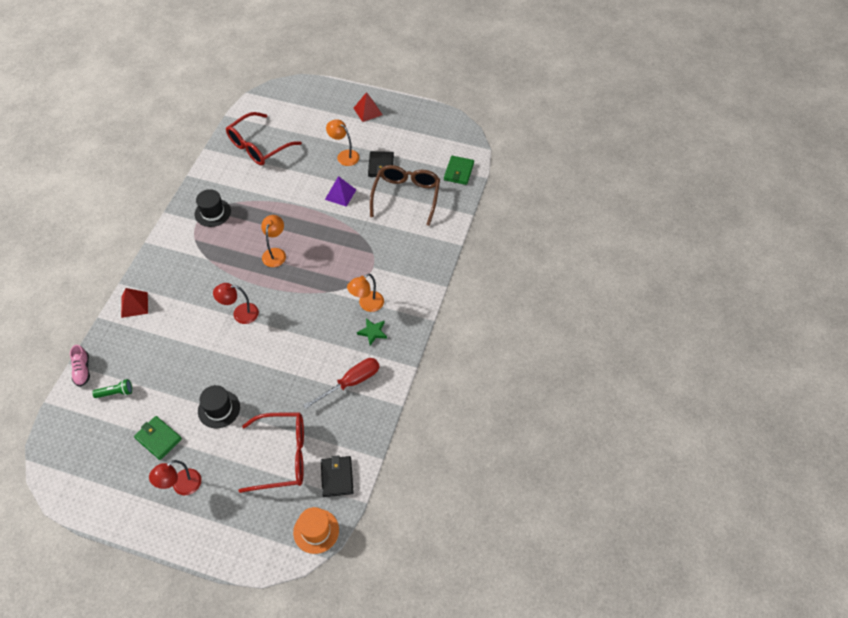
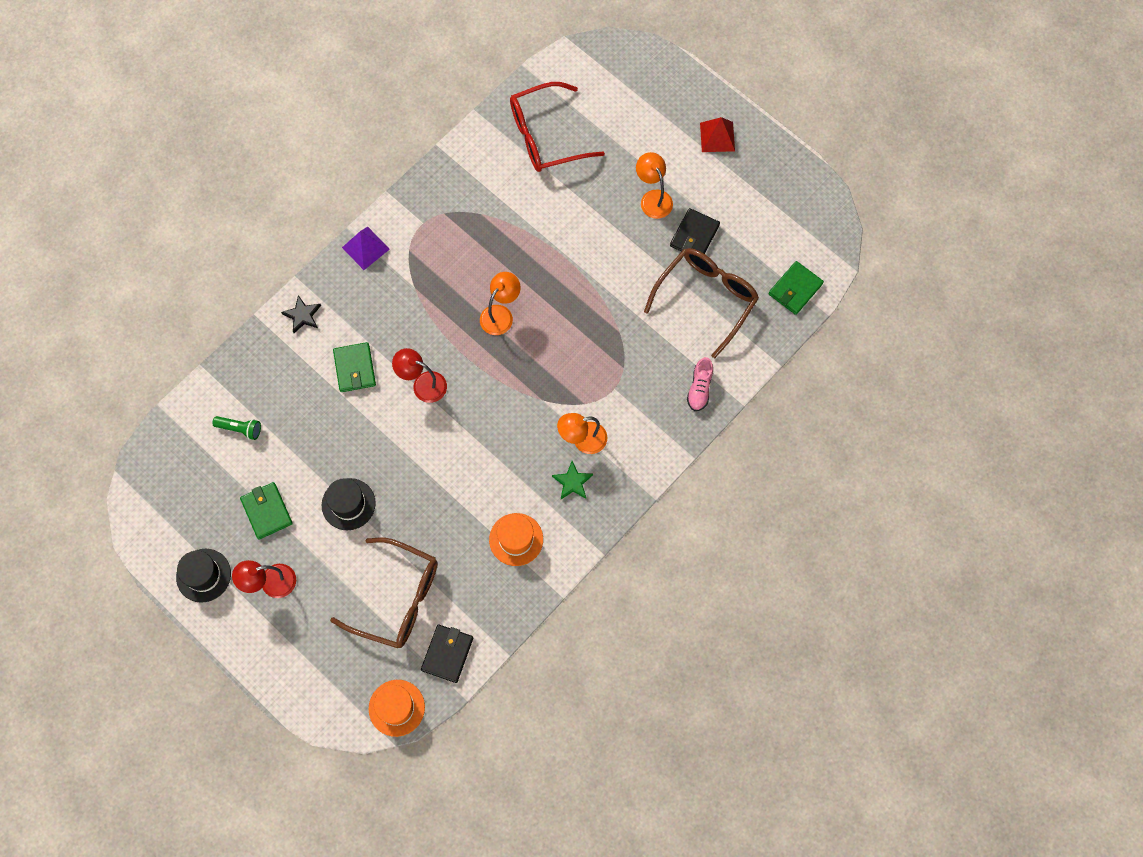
camera: 25 degrees right, 15 degrees up
(82, 370) = (212, 381): pink shoe -> pink shoe (699, 388)
(134, 304) = (302, 315): red pyramid -> black star
(186, 322) = (355, 368): none -> green wallet
(212, 212) = (446, 218): black hat -> black hat (203, 575)
(283, 456) = (397, 598): red glasses -> brown glasses
(340, 194) = (621, 259): purple pyramid -> purple pyramid (365, 248)
(351, 382) = (516, 539): red screwdriver -> orange hat

